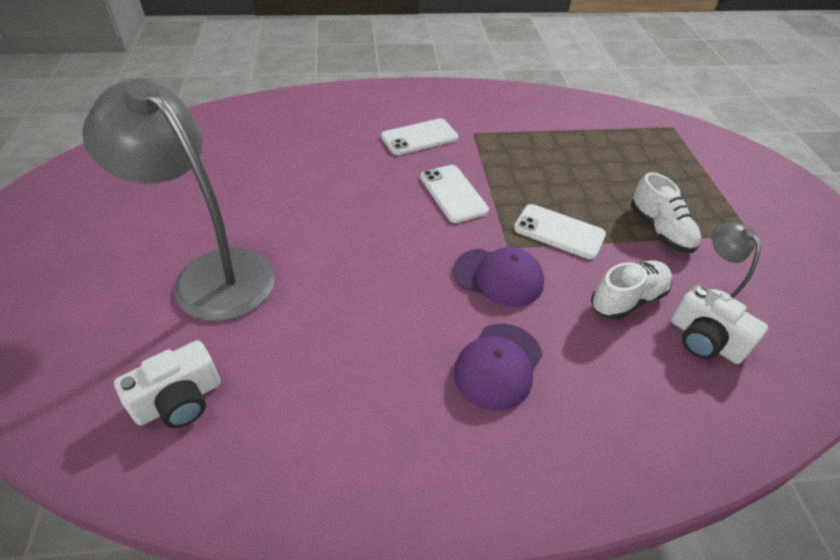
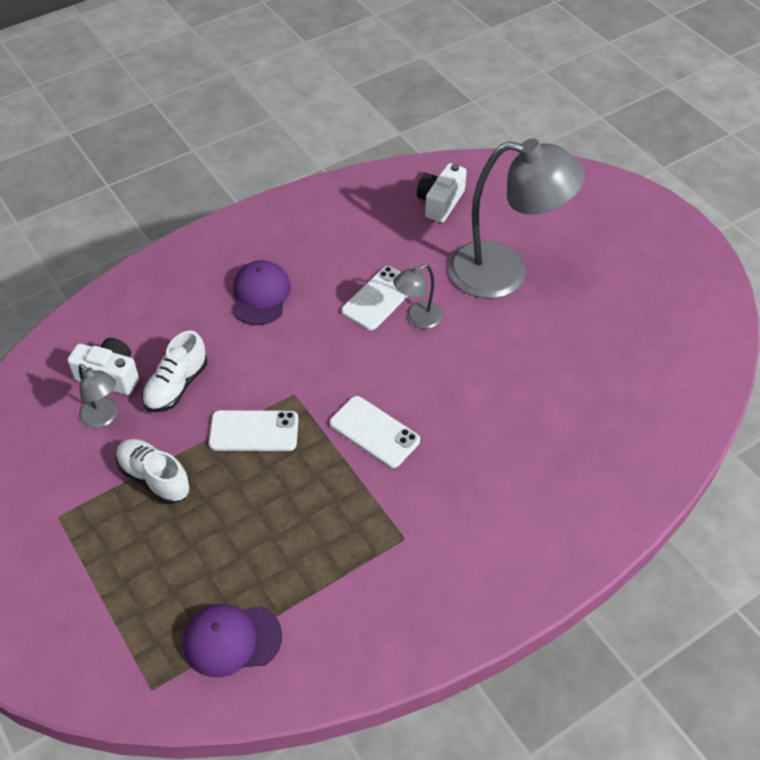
camera: 155 degrees right, 5 degrees up
(342, 265) = (417, 319): none -> grey lamp
(419, 137) = (459, 498): white phone -> white phone (379, 298)
(498, 277) = (289, 361): purple cap -> purple cap (231, 640)

